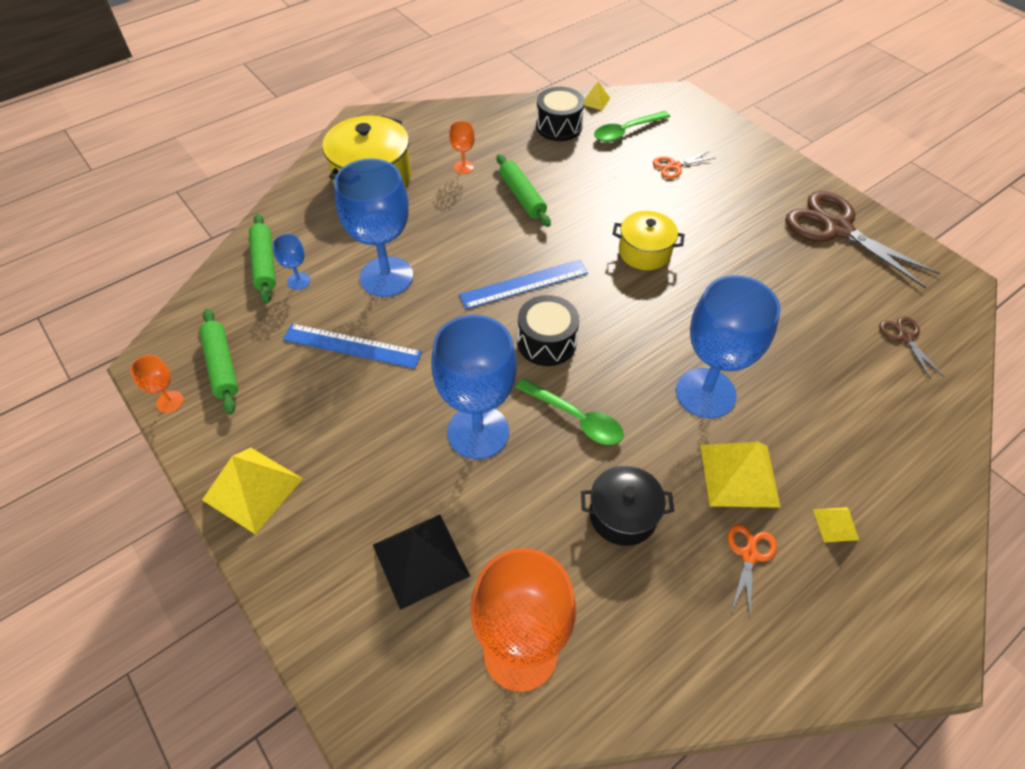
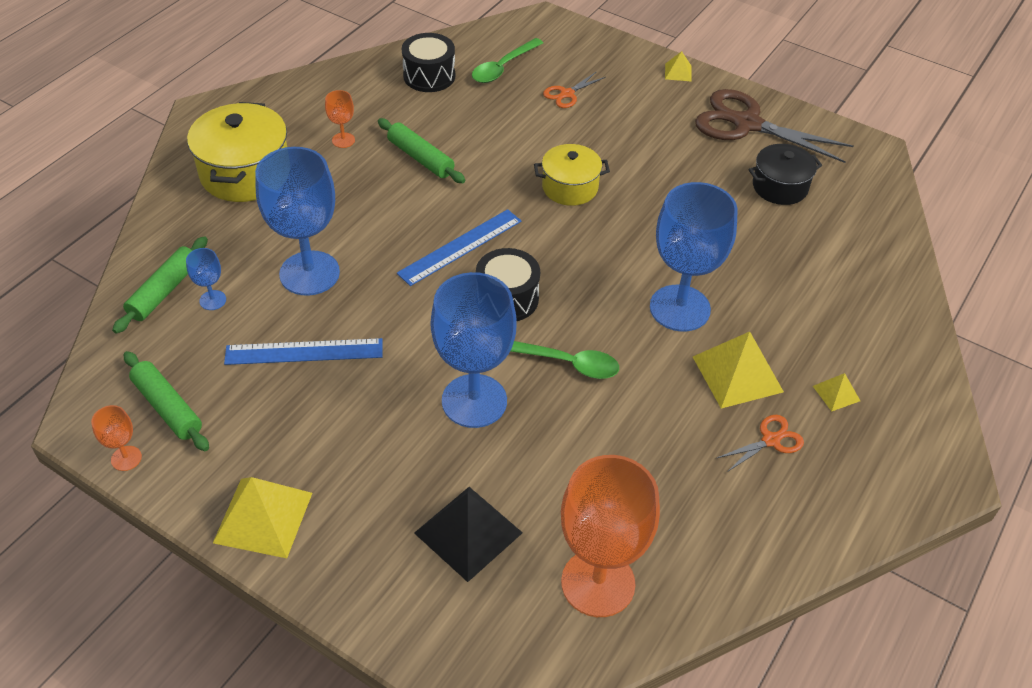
camera: 20 degrees left, 5 degrees down
(265, 264) = (164, 291): green rolling pin -> green rolling pin turned 60 degrees clockwise
(595, 101) = (457, 41): yellow pyramid -> yellow pyramid (678, 72)
(622, 515) = (644, 438): black pot -> black pot (780, 187)
(749, 555) = (771, 440): orange scissors -> orange scissors turned 60 degrees clockwise
(904, 337) = (841, 213): brown scissors -> none

